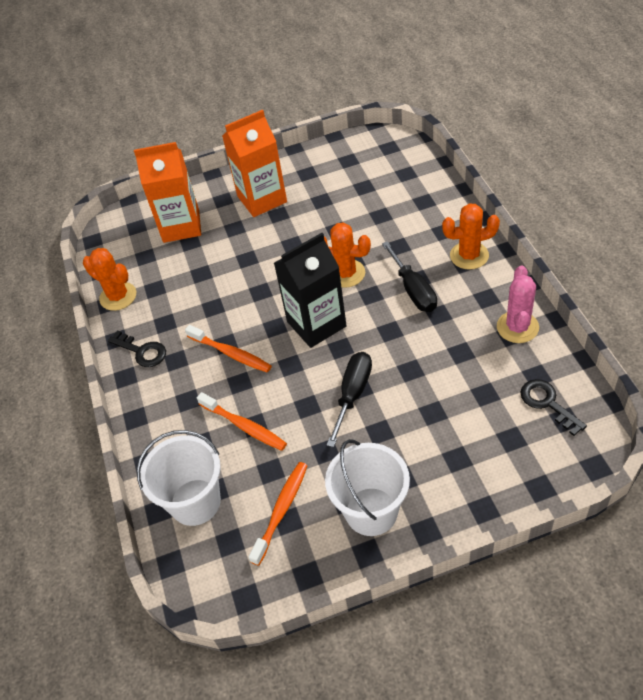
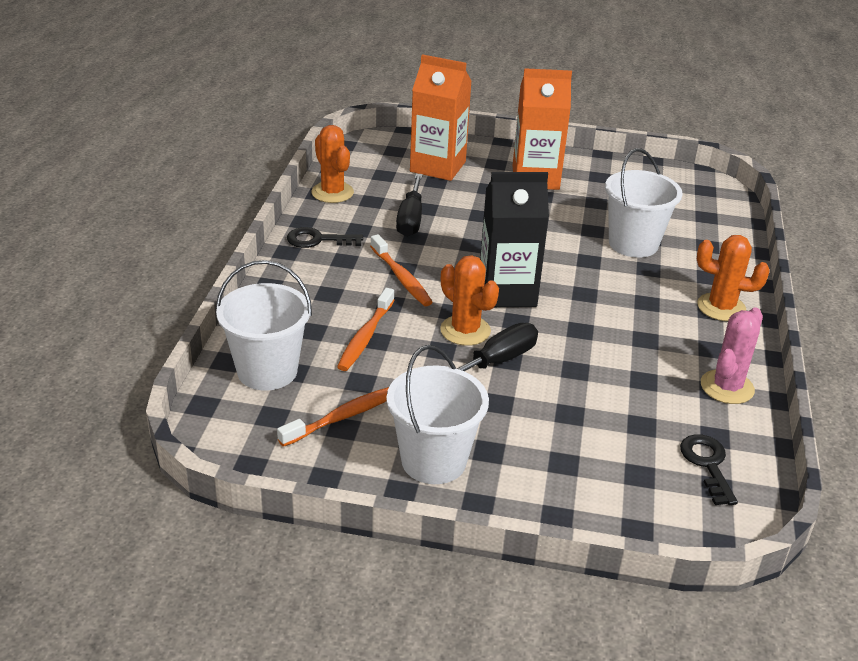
camera: 20 degrees right, 15 degrees down
(141, 351) = (318, 240): black key -> black key turned 120 degrees clockwise
(244, 426) = (365, 337): orange toothbrush -> orange toothbrush turned 45 degrees clockwise
(346, 273) = (572, 267): orange cactus -> orange cactus (465, 330)
(373, 227) = (633, 244): none -> white bucket
(413, 290) = (634, 309): black screwdriver -> black screwdriver (410, 219)

